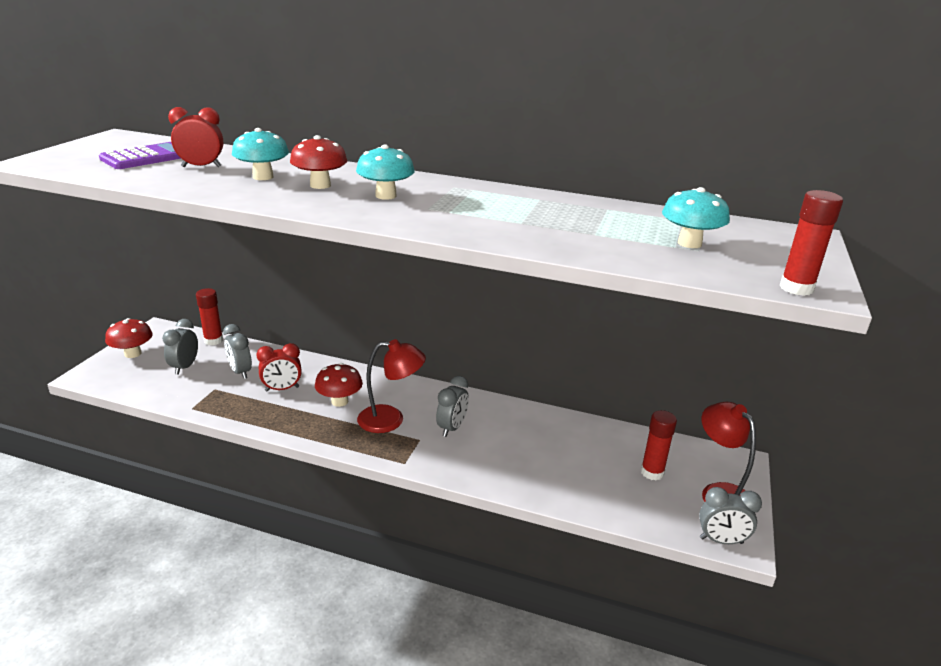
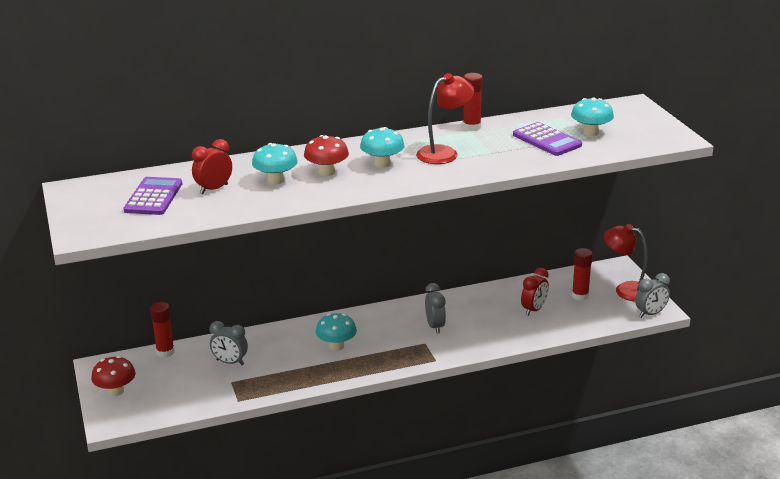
camera: 35 degrees left, 0 degrees up
(184, 367) = (179, 379): grey clock -> none
(282, 389) = (282, 358): red clock -> red clock (534, 310)
(339, 401) = (336, 346): red mushroom -> turquoise mushroom
(390, 420) = (389, 340): red lamp -> red lamp (444, 153)
(614, 233) = (547, 140): none -> purple calculator
(796, 288) = (669, 142): red glue stick -> red glue stick (471, 127)

